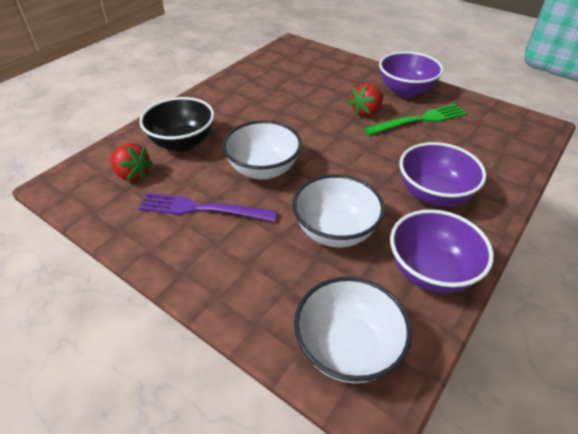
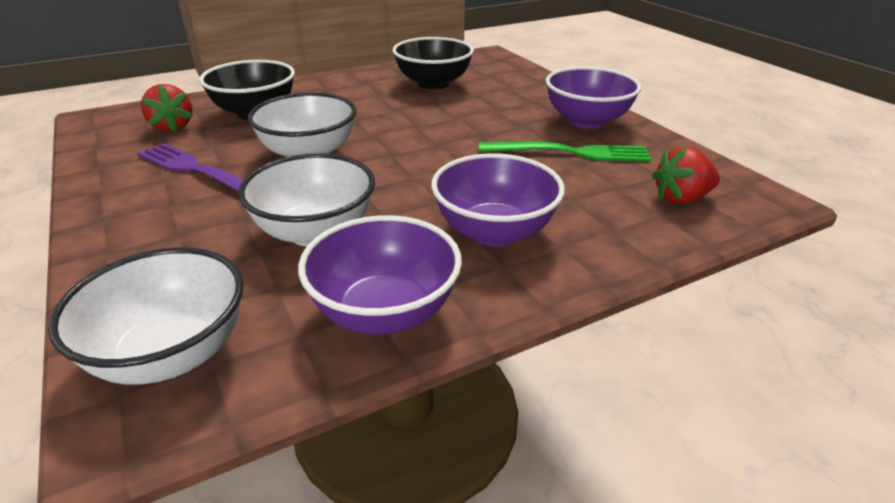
camera: 25 degrees right, 10 degrees down
(281, 81) = (433, 84): none -> black bowl
(366, 112) = (505, 130): red strawberry -> red strawberry (681, 198)

